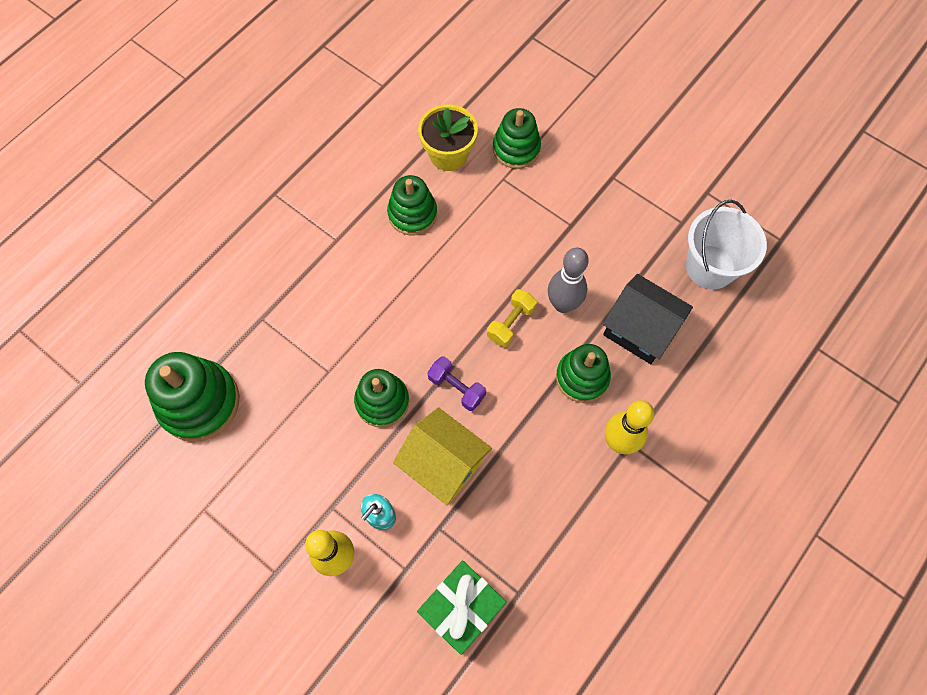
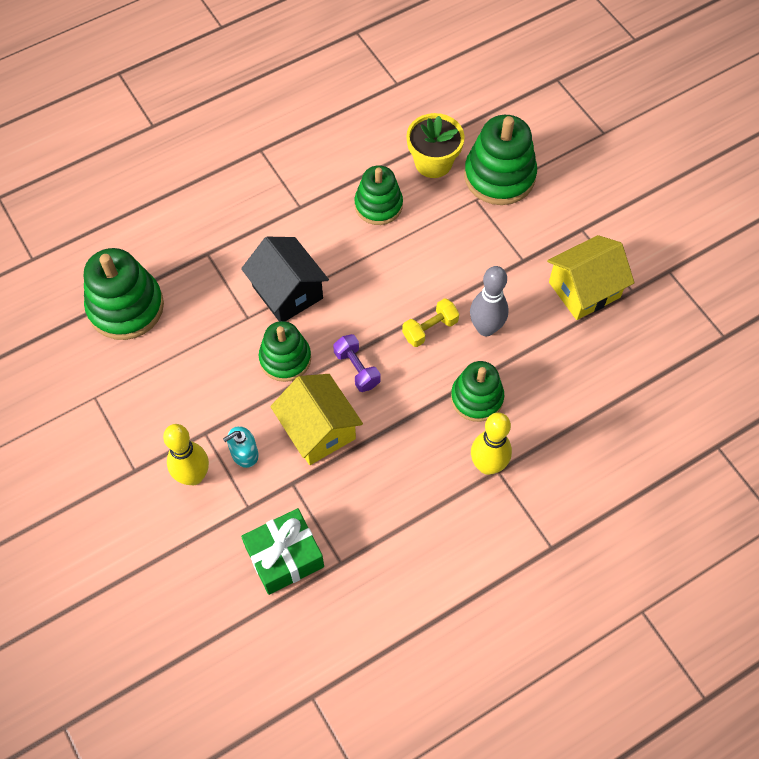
camera: 20 degrees right, 5 degrees down
(516, 149) = (499, 176): green stacking toy -> green stacking toy, size x1.50
(638, 236) = (584, 290): none -> yellow house
(639, 329) = (549, 373): black house -> black house (287, 292)
(710, 267) = (642, 339): white bucket -> none

